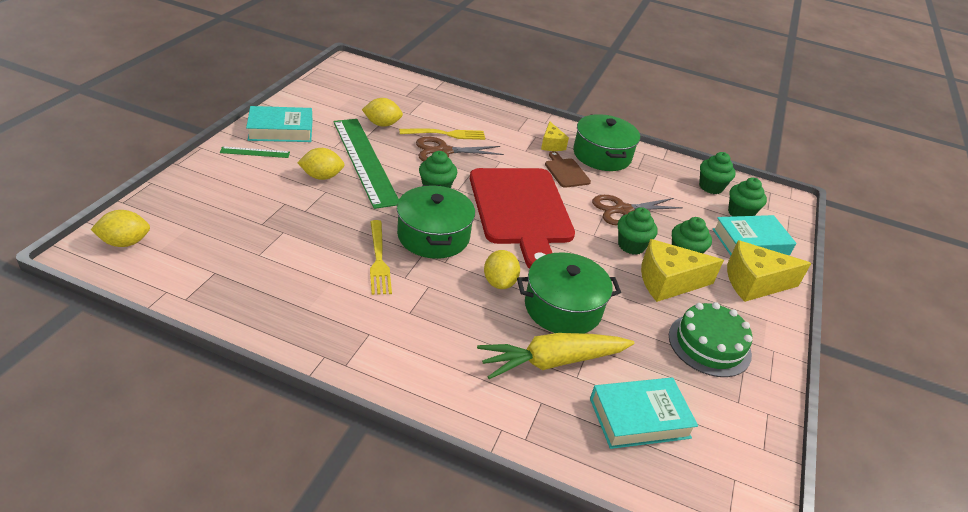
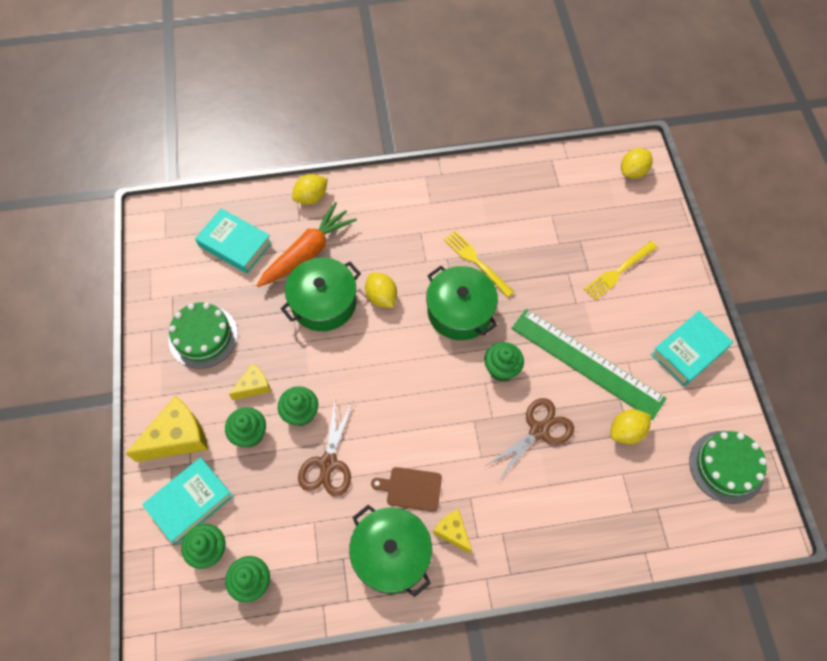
camera: 155 degrees right, 25 degrees up
(255, 152) = (671, 307): green ruler -> none
(322, 176) = (596, 317): yellow lemon -> yellow lemon (311, 197)
(339, 87) = (726, 466): none -> green cake
(446, 134) = (560, 463): yellow fork -> yellow fork (618, 272)
(521, 210) = (416, 393): red cutting board -> none
(552, 361) = (307, 252): yellow carrot -> orange carrot
(566, 172) = (411, 489): brown cutting board -> brown cutting board turned 150 degrees clockwise
(623, 210) = (328, 463): brown scissors -> brown scissors turned 150 degrees clockwise
(639, 418) = (235, 244): turquoise book -> turquoise book turned 75 degrees clockwise
(668, 282) = (254, 386): yellow cheese -> yellow cheese, size x0.56

